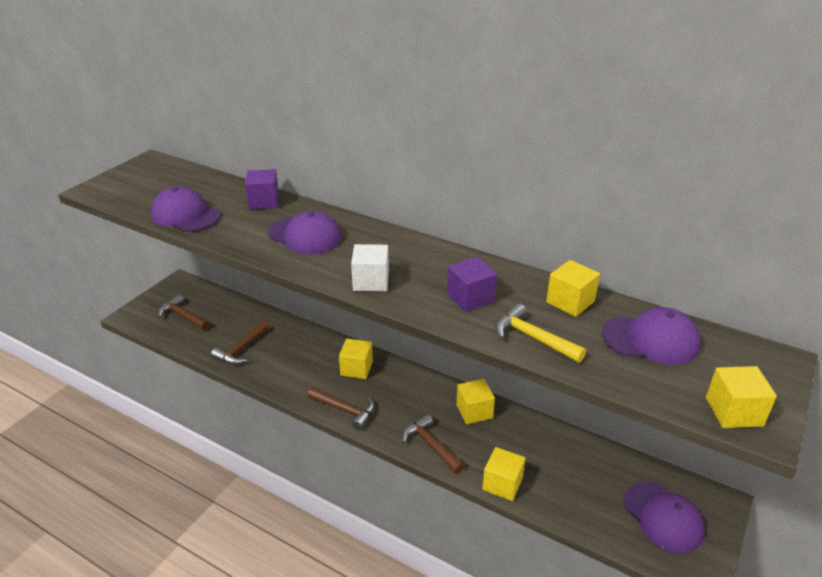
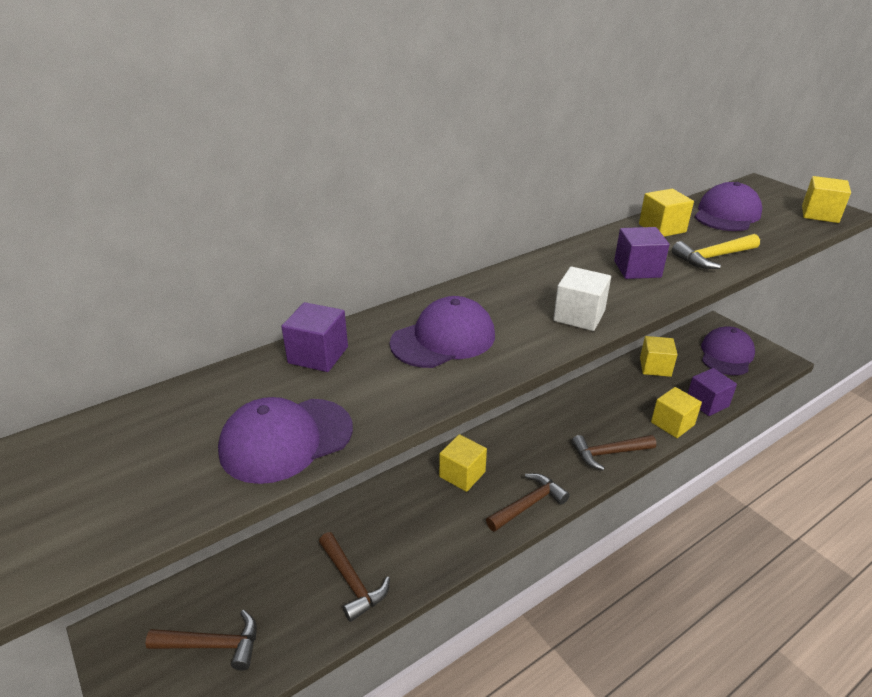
camera: 65 degrees left, 0 degrees up
(183, 316) = (213, 645): brown hammer -> brown hammer turned 150 degrees counterclockwise
(474, 411) = (573, 409): yellow cube -> yellow cube (655, 367)
(556, 508) = (707, 403): none -> purple cube
(663, 517) = (726, 355): purple cap -> purple cap turned 60 degrees counterclockwise

